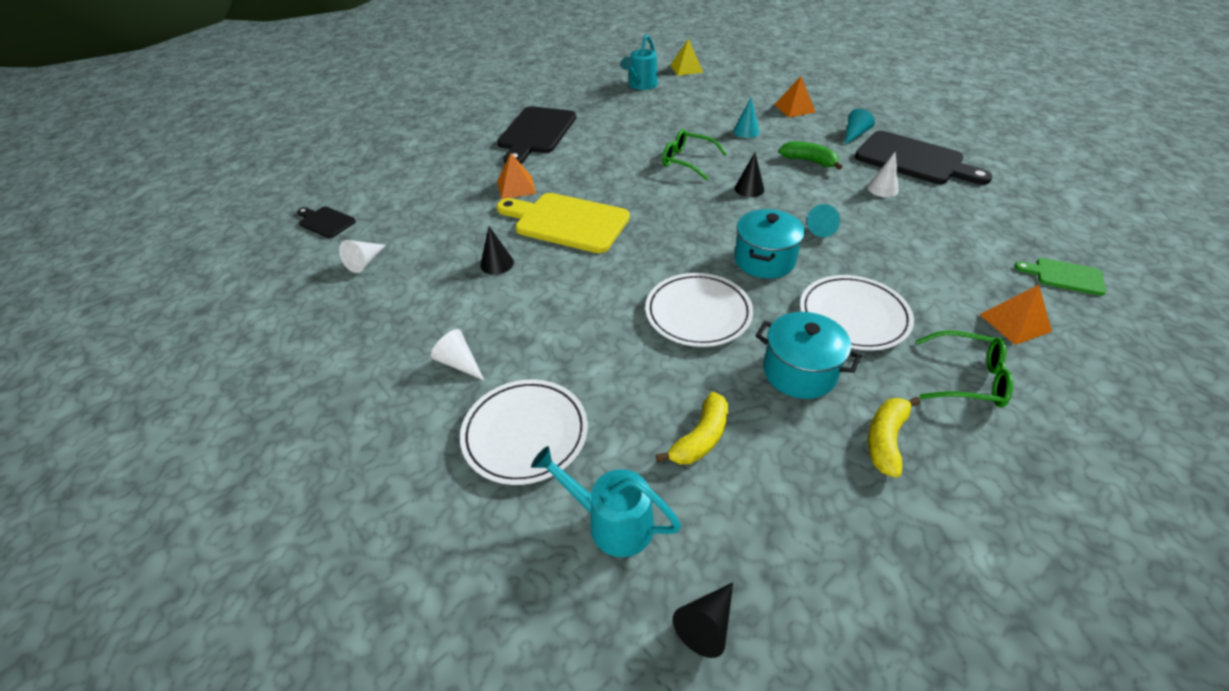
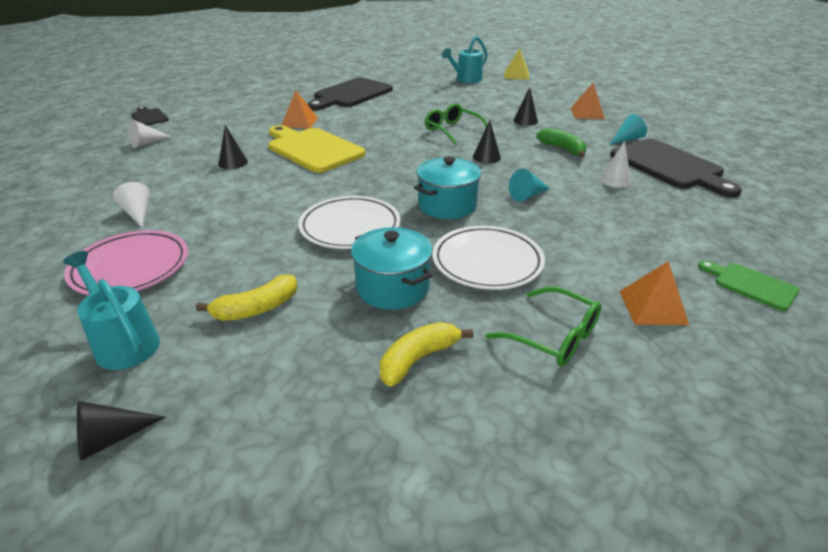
camera: 20 degrees right, 10 degrees down
(525, 434) = (130, 267): white plate -> pink plate
(746, 131) = (525, 121): turquoise cone -> black cone

